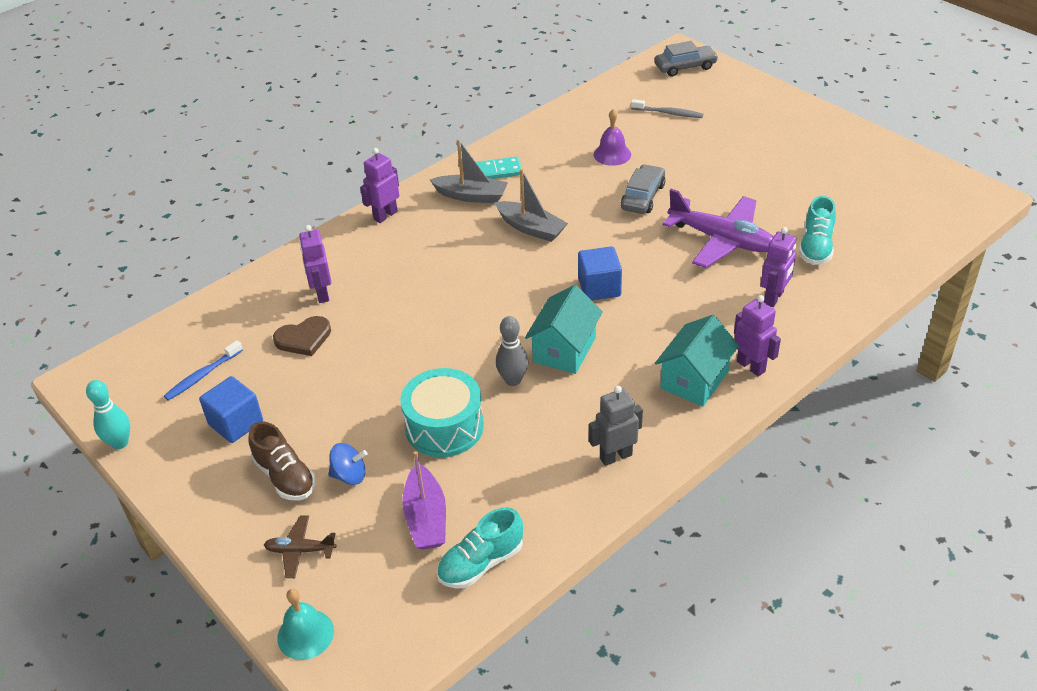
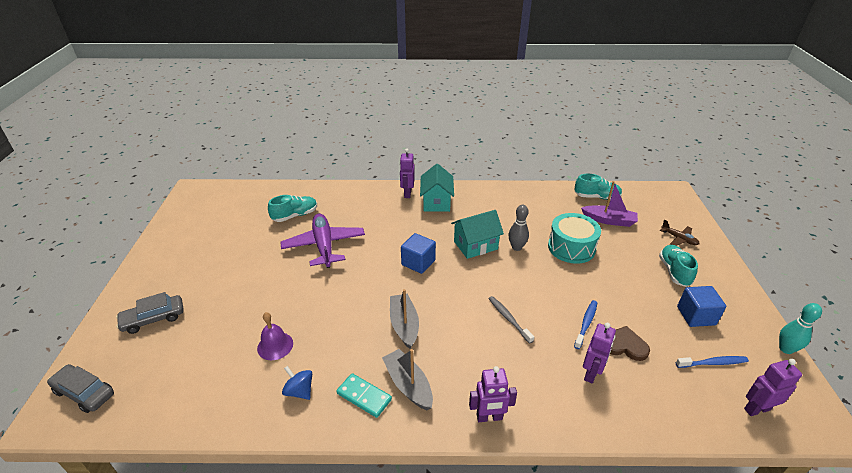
camera: 140 degrees left, 5 degrees down
(285, 477) = (674, 271): brown shoe -> turquoise shoe
(305, 634) = (688, 213): turquoise bell -> none
(350, 475) = (637, 254): blue spinning top -> blue spinning top (299, 391)
(357, 336) = (586, 323): none -> blue toothbrush
(426, 518) = (609, 220): purple boat -> purple boat turned 75 degrees clockwise
(615, 456) = (505, 198): grey robot -> none
(643, 197) = (314, 298): grey car -> grey car (153, 319)
(668, 113) = (184, 353): grey toothbrush -> grey toothbrush (508, 319)
(694, 379) = (436, 202): turquoise house -> turquoise house turned 75 degrees counterclockwise
(774, 298) = (353, 209): purple robot -> purple robot (756, 409)

